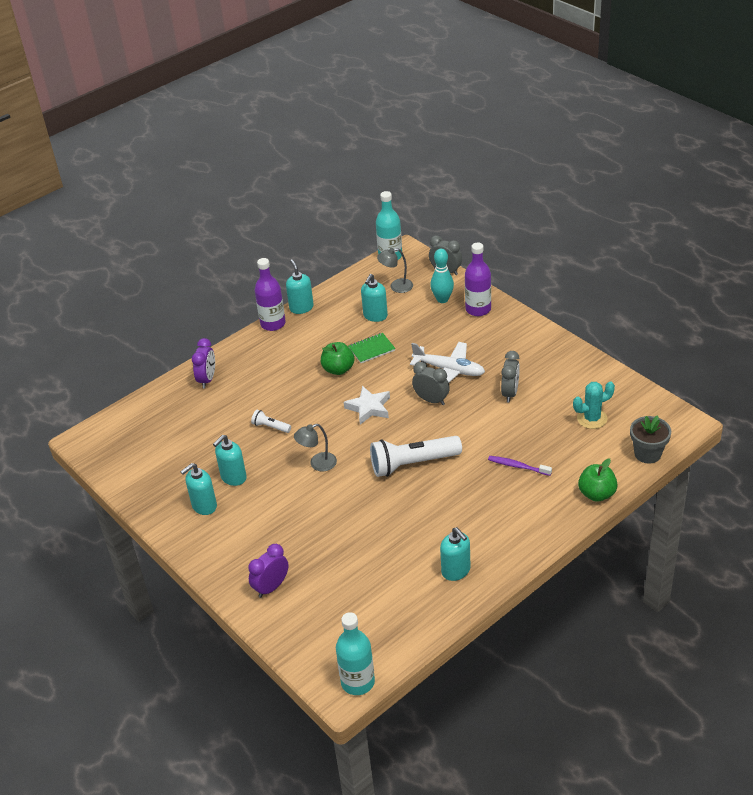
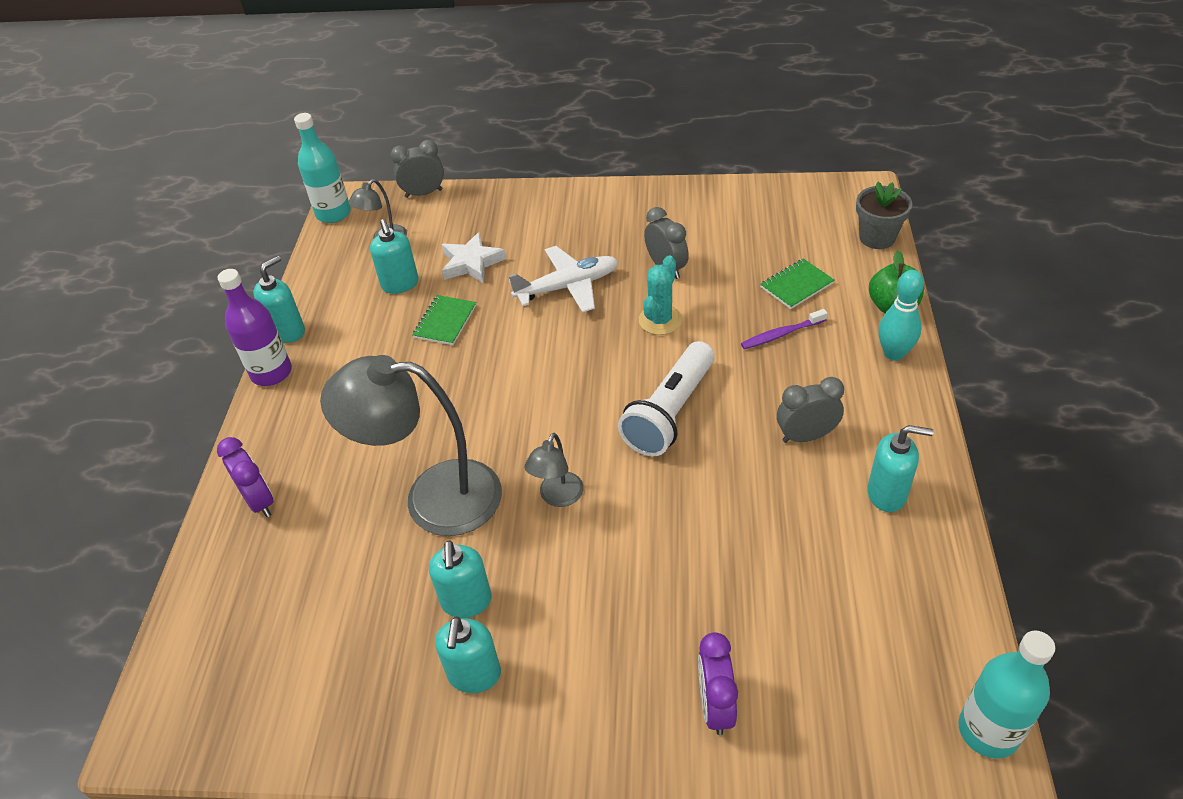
camera: 45 degrees left, 5 degrees up
(271, 427) = (433, 497): white flashlight -> grey lamp
(301, 308) = (288, 331): turquoise soap dispenser -> turquoise soap dispenser turned 105 degrees clockwise
(338, 369) = (433, 370): green apple -> none
(369, 408) = (531, 387): white star -> white star (471, 263)
(431, 400) = (593, 330): grey clock -> grey clock (806, 436)
(442, 299) = (459, 222): turquoise bowling pin -> turquoise bowling pin (894, 353)
(478, 309) = (513, 209): purple bottle -> none
(563, 448) = (796, 285): none -> green notebook
(592, 418) = (780, 240): turquoise cactus -> turquoise cactus (660, 320)

